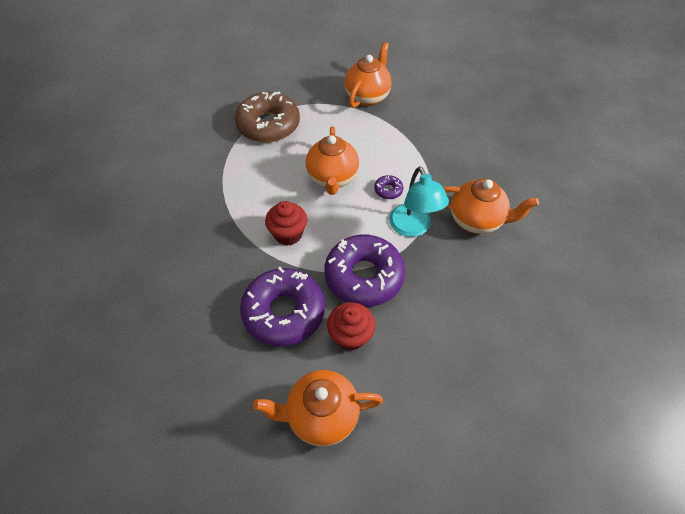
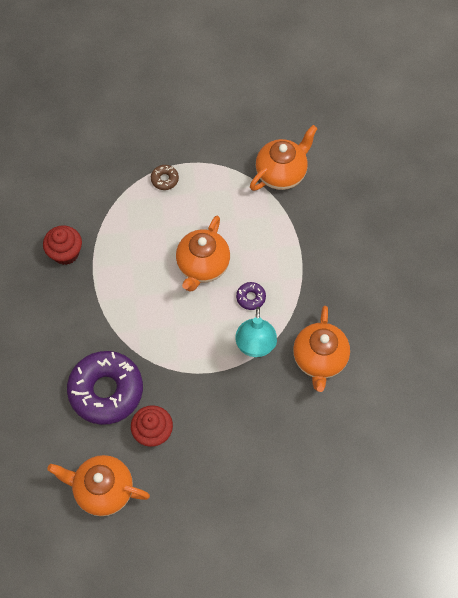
camera: 20 degrees right, 10 degrees up
(268, 125) = (164, 179): brown donut -> brown donut, size x0.41
(288, 234) = (138, 314): red cupcake -> red cupcake (66, 253)
(364, 276) = (188, 381): purple donut -> none
(476, 220) = (319, 359): orange teapot -> orange teapot turned 60 degrees clockwise

